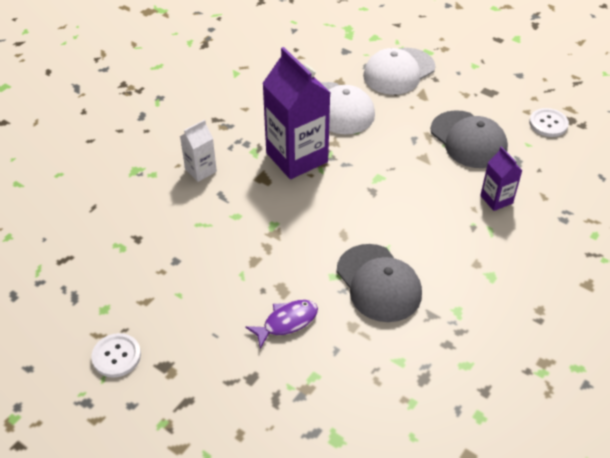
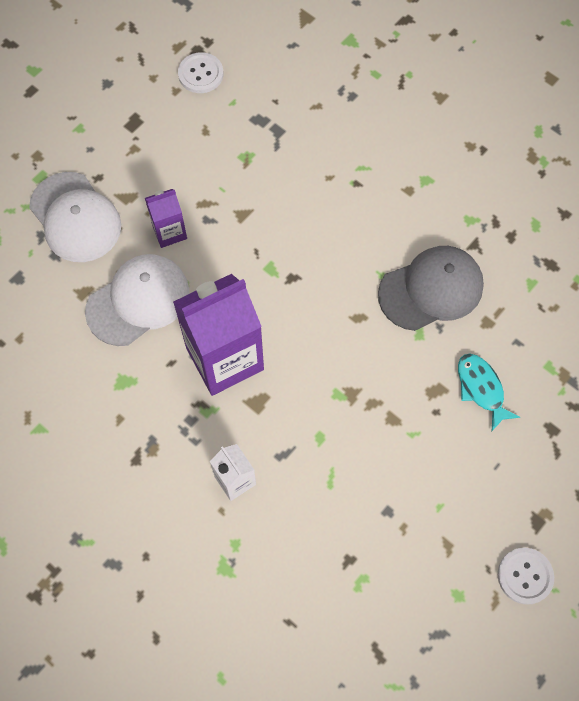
camera: 85 degrees left, 20 degrees up
(286, 322) = (481, 389): purple fish -> turquoise fish
(468, 140) = (217, 161): grey cap -> none
(496, 199) = (317, 152): purple carton -> purple carton (169, 232)

